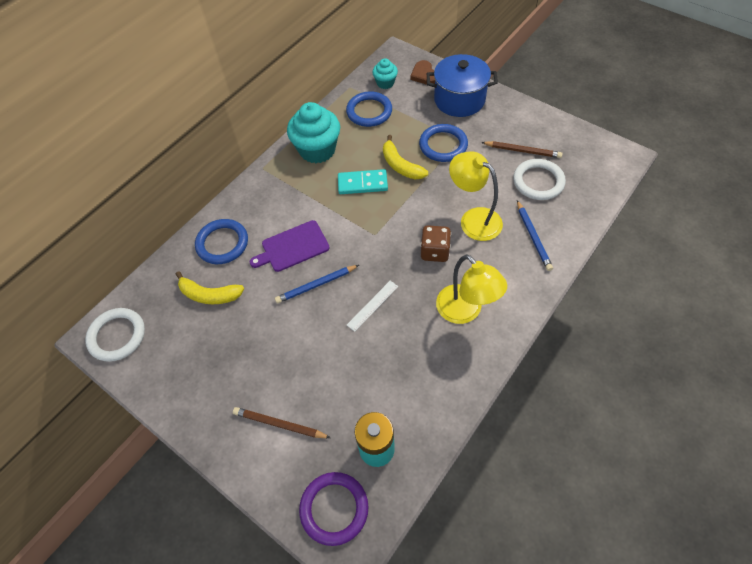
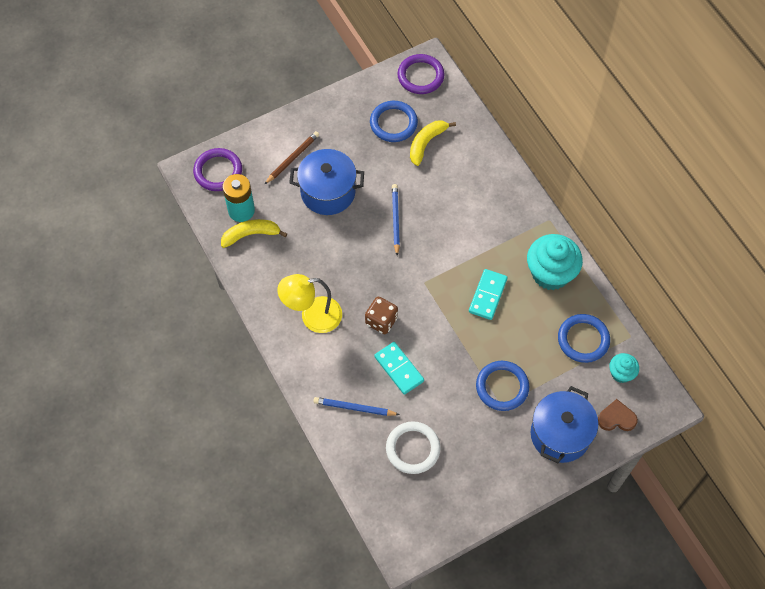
camera: 110 degrees right, 5 degrees up
(117, 336) = (420, 76): white ring -> purple ring
(222, 243) = (474, 165): blue ring -> blue ring (393, 123)
(293, 247) = (443, 215): purple cutting board -> none
(310, 364) = (328, 192): none -> blue pot
(372, 305) = (354, 252): white ruler -> none
(400, 165) = (494, 337): yellow banana -> yellow banana (251, 235)
(473, 219) = (399, 369): yellow lamp -> turquoise domino
(522, 151) = (458, 457): brown pencil -> none

